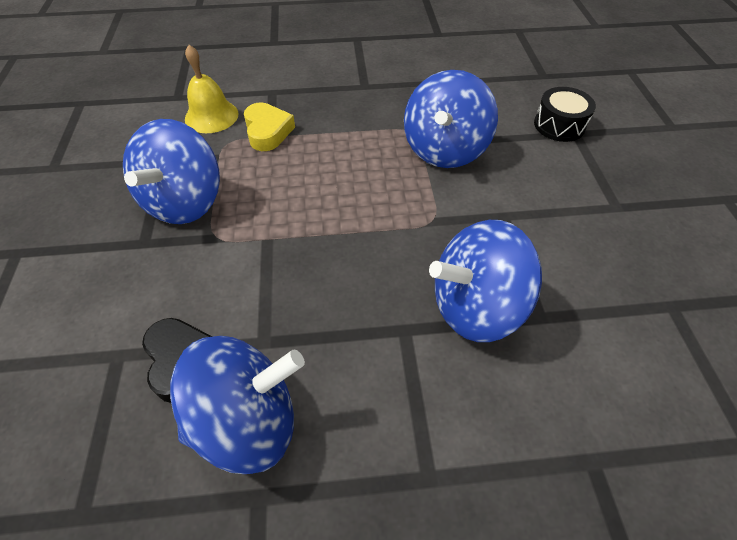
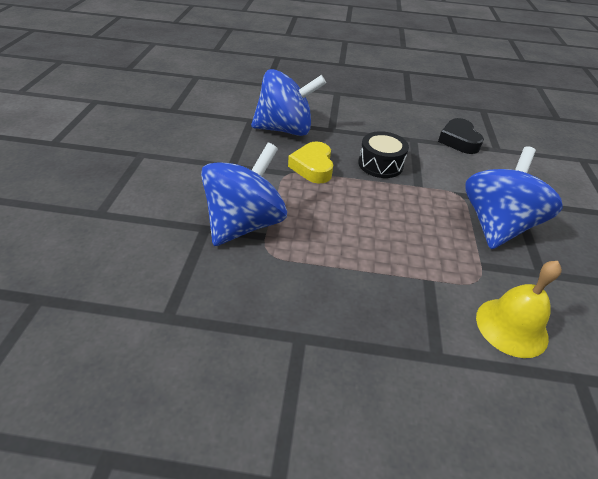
camera: 170 degrees left, 10 degrees down
(248, 420) = (417, 118): blue spinning top -> none
(267, 131) = (433, 286): yellow heart -> yellow heart (313, 167)
(559, 125) = (105, 225): black drum -> black drum (380, 164)

